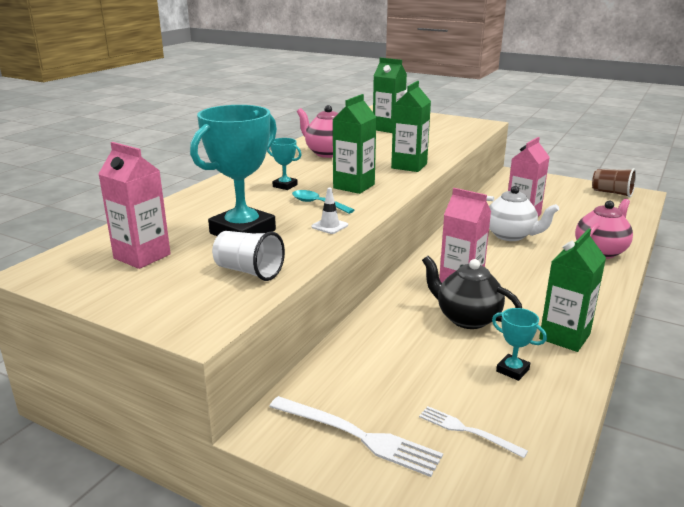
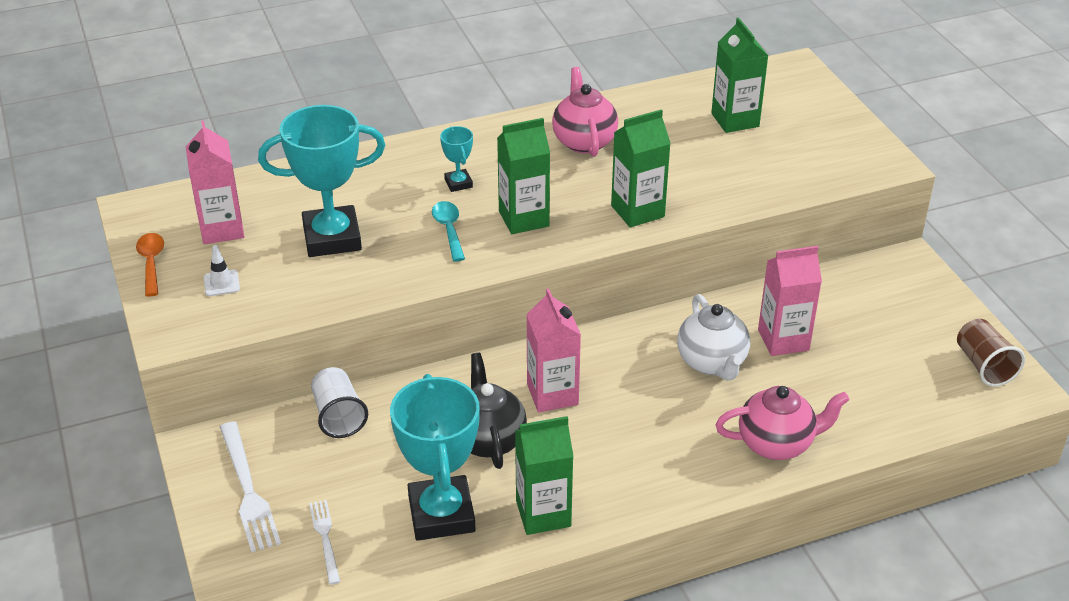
camera: 40 degrees right, 15 degrees up
(105, 295) = (151, 263): none -> orange spoon
(248, 271) = (274, 293): white cup -> white cup (338, 416)
(329, 226) = (413, 270): white traffic cone -> white traffic cone (221, 283)
(512, 370) = (441, 514): turquoise trophy -> turquoise trophy, size x2.20

